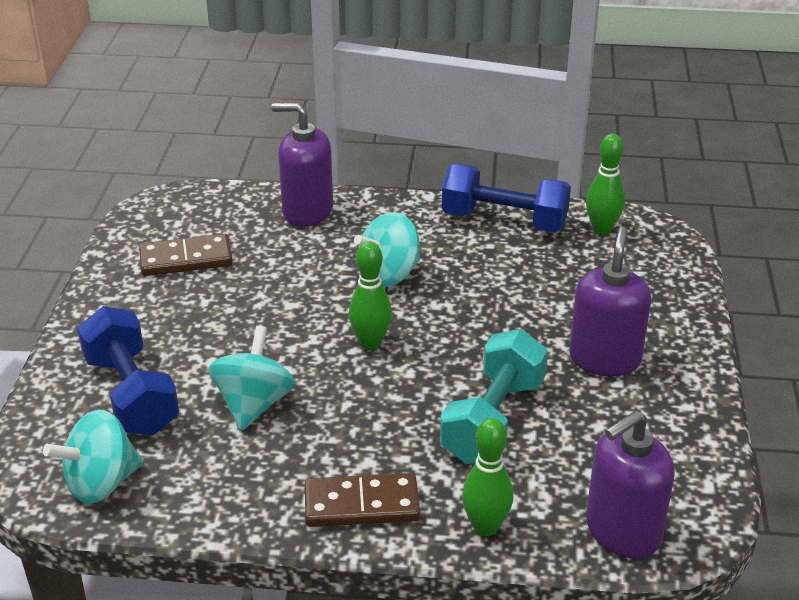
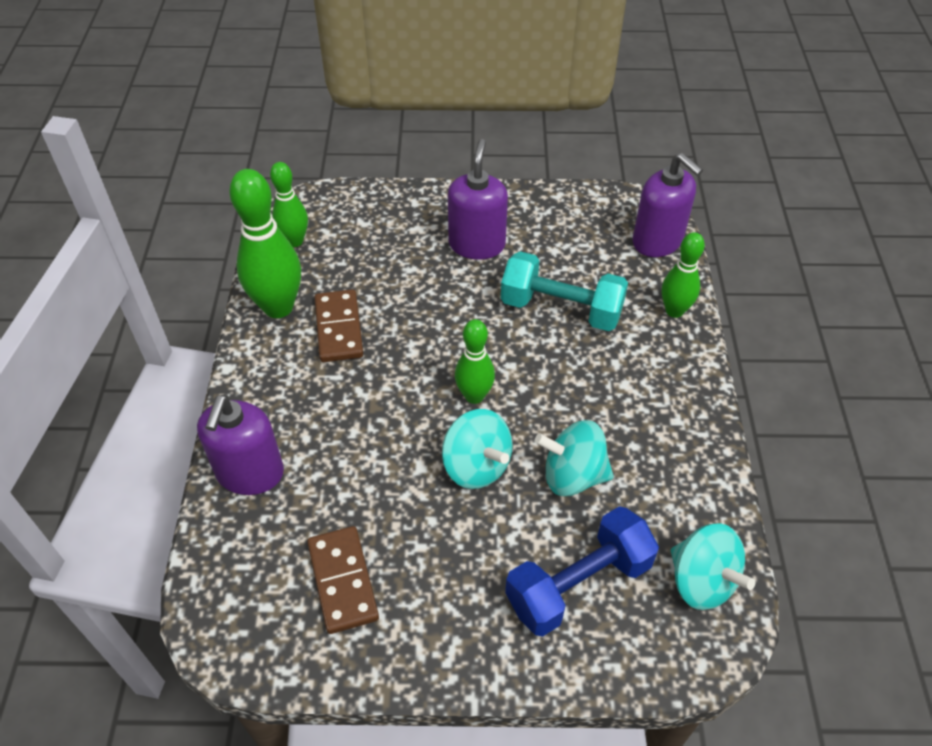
camera: 95 degrees left, 15 degrees up
(361, 505) = (673, 384): brown domino -> brown domino (339, 328)
(389, 275) = (368, 390): turquoise spinning top -> turquoise spinning top (476, 466)
(504, 221) = (278, 307): blue dumbbell -> green bowling pin
(604, 359) = (477, 244): purple soap dispenser -> purple soap dispenser turned 90 degrees clockwise

